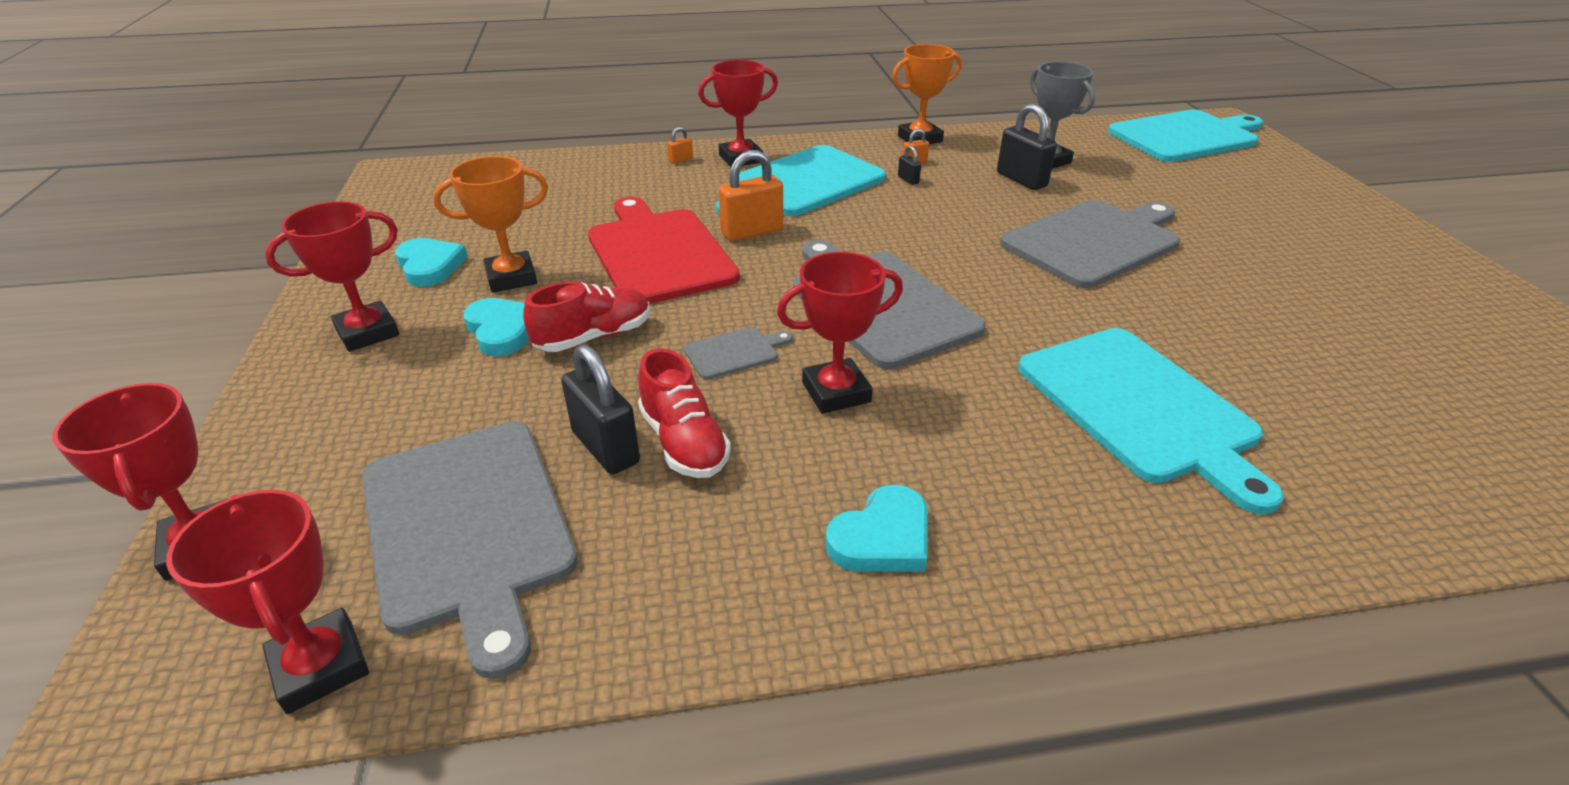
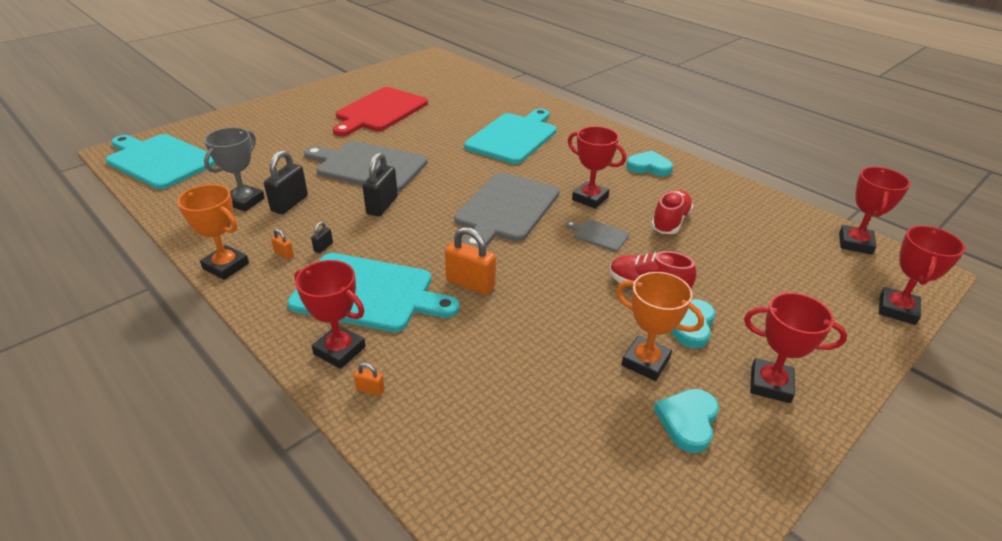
camera: 125 degrees left, 0 degrees up
(468, 527) = (780, 248): grey cutting board -> none
(605, 447) = (701, 239): black padlock -> black padlock (382, 205)
(659, 253) = (540, 311): red cutting board -> red cutting board (380, 111)

